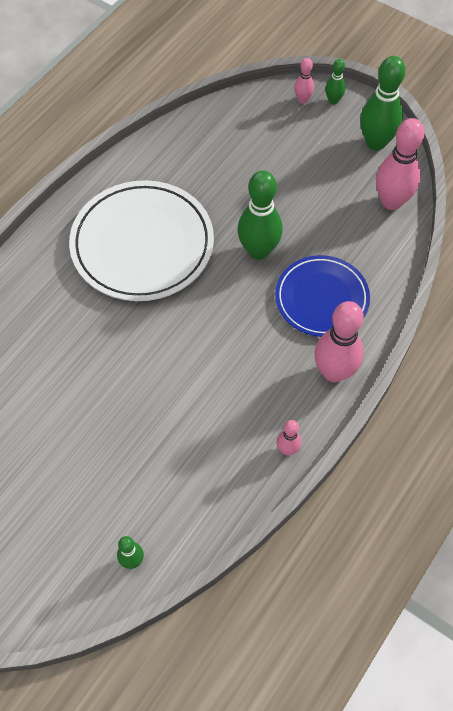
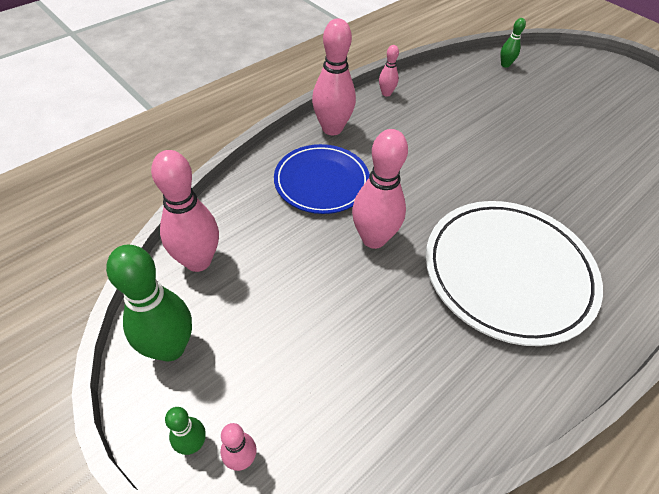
camera: 170 degrees left, 10 degrees down
(258, 250) = (373, 239): green bowling pin -> pink bowling pin

